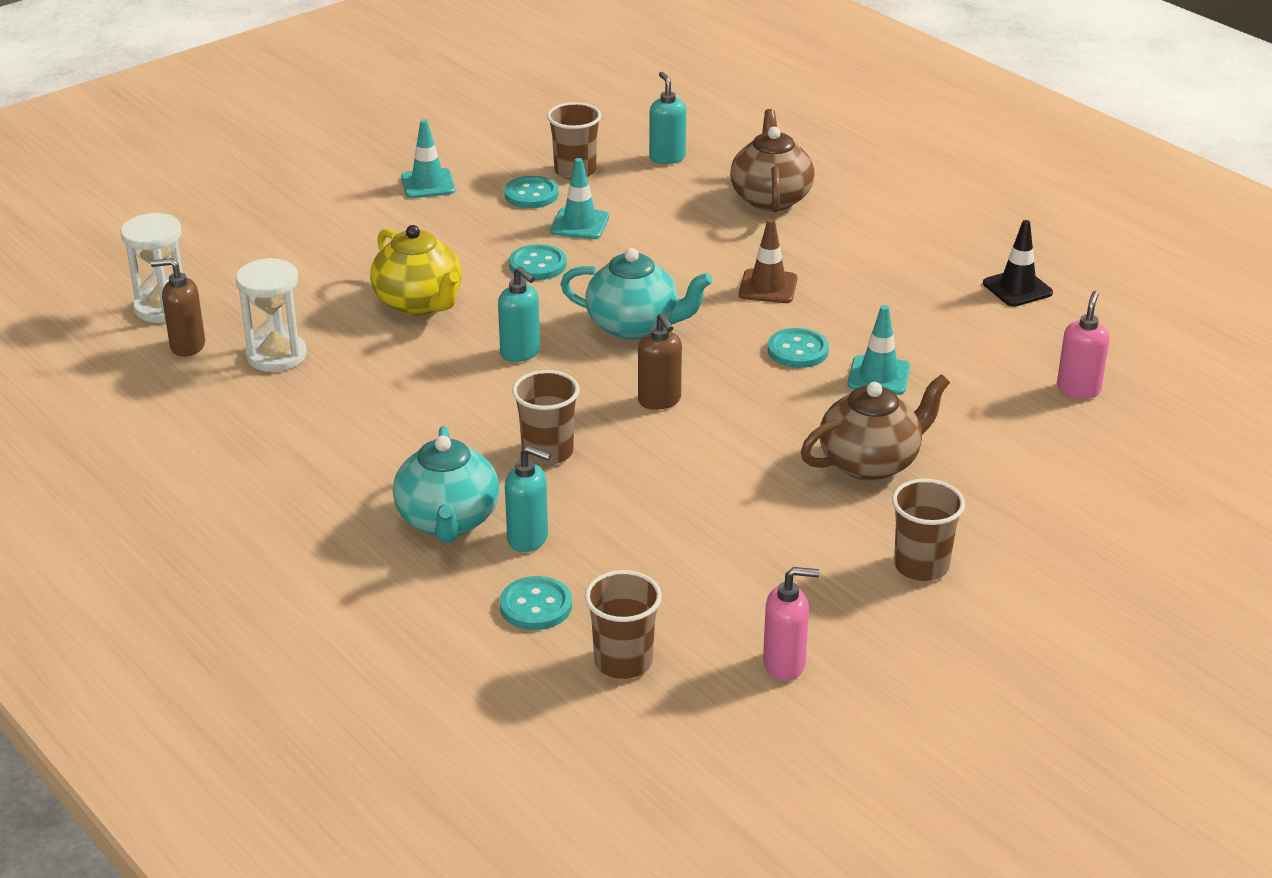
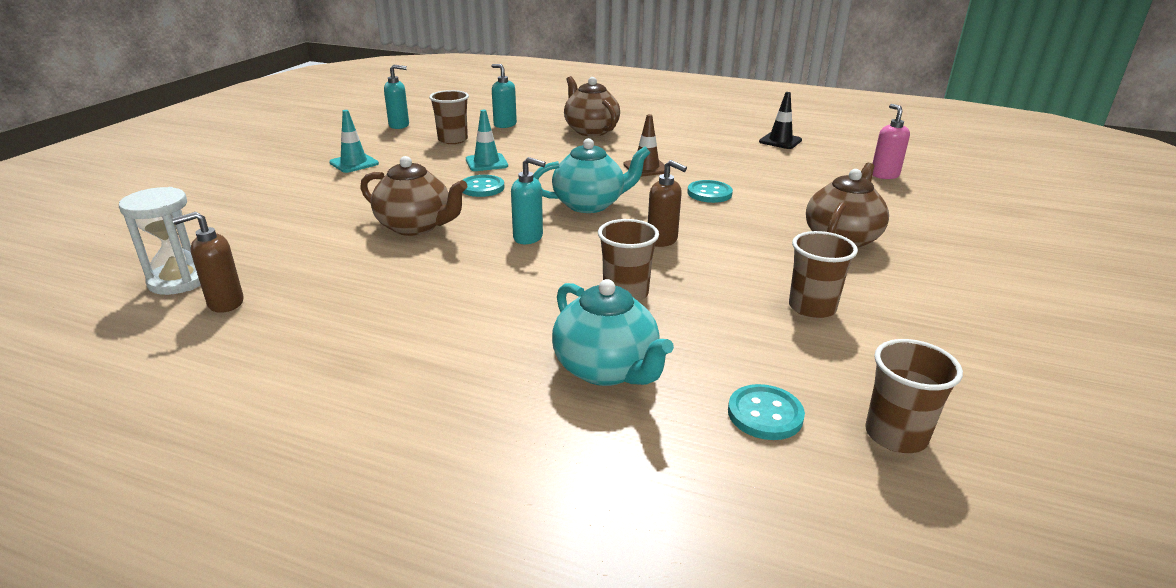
camera: 30 degrees left, 5 degrees down
(276, 356) = (322, 289): white hourglass -> none
(419, 303) = (416, 226): yellow teapot -> brown teapot
(528, 539) = (689, 361): turquoise soap dispenser -> turquoise soap dispenser (399, 125)
(531, 194) = (435, 155): turquoise button -> none
(784, 664) = (1002, 387): pink soap dispenser -> none
(878, 376) = (774, 194): turquoise traffic cone -> none
(921, 566) = (967, 288): brown cup -> brown cup (812, 308)

